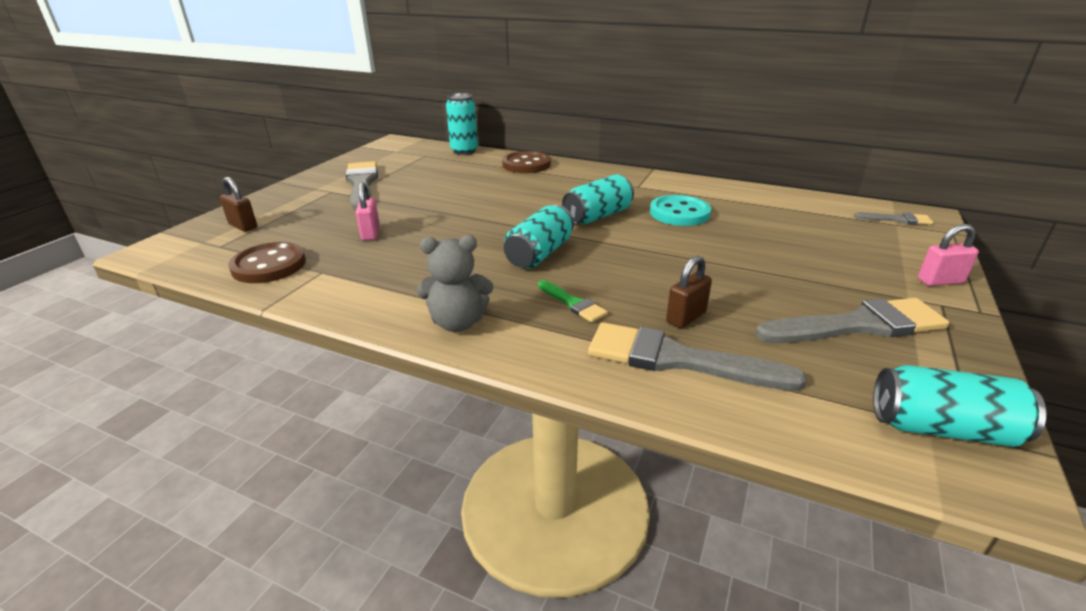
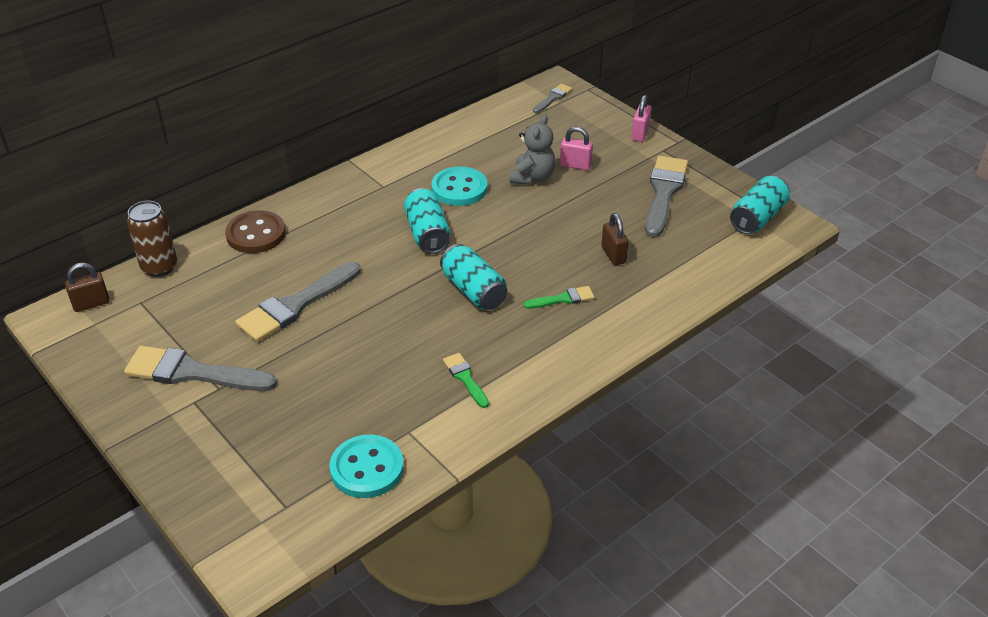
camera: 65 degrees left, 10 degrees up
(243, 226) = (242, 486): brown padlock -> brown padlock (91, 304)
(269, 265) = (367, 468): brown button -> turquoise button
(370, 233) = (346, 386): pink padlock -> pink padlock (575, 165)
(408, 280) = (465, 378): none -> green brush
(458, 322) = (552, 364): grey teddy bear -> grey teddy bear (532, 177)
(464, 151) = (159, 267): turquoise can -> brown can
(677, 359) = (655, 278): grey brush -> grey brush (295, 305)

